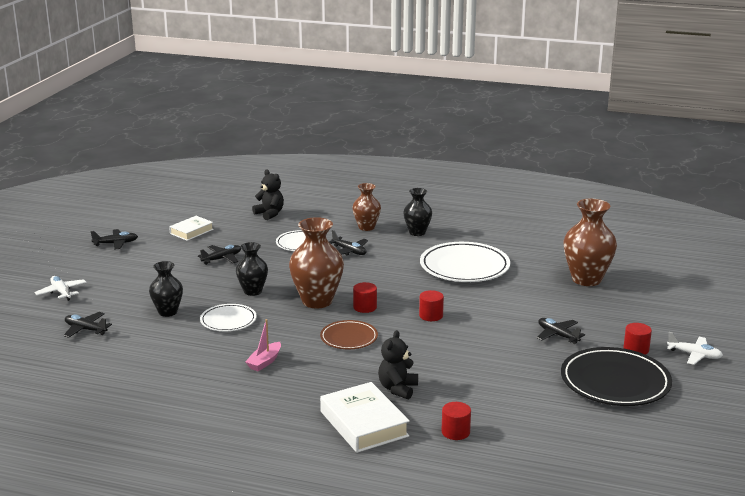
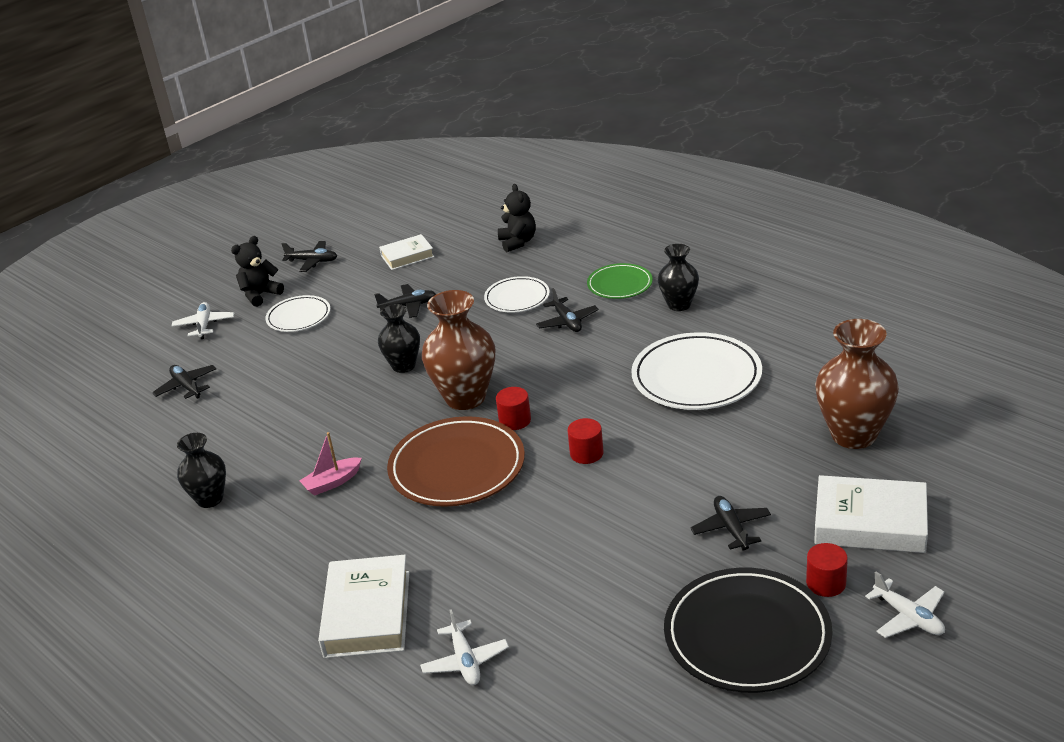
camera: 30 degrees right, 10 degrees up
(168, 312) = (288, 379): black vase -> black vase (210, 499)
(228, 320) = (342, 407): white plate -> white plate (299, 317)
(349, 338) = (457, 467): brown plate -> brown plate, size x1.76
(366, 227) = (620, 284): brown vase -> green plate
(398, 389) = (450, 567): black teddy bear -> black teddy bear (260, 295)
(455, 432) = (465, 661): red cylinder -> white plane
(634, 317) = (870, 522): none -> white book

